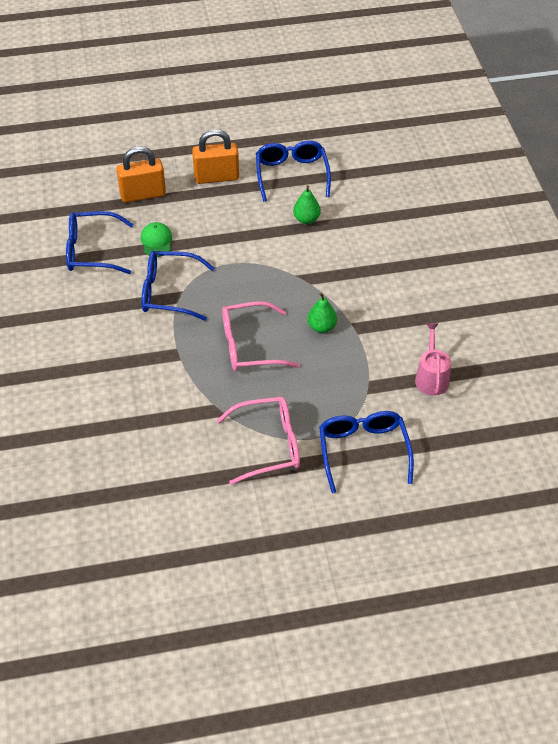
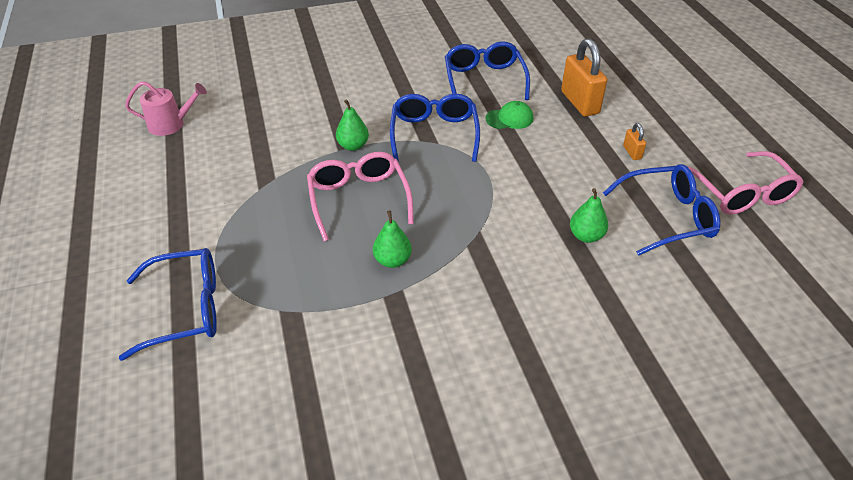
camera: 85 degrees right, 5 degrees down
(175, 349) = (353, 146): none -> green pear
(216, 177) = (632, 152): orange padlock -> orange padlock, size x0.46
(269, 445) = (211, 224): pink glasses -> pink glasses (741, 193)
(431, 377) = (303, 383): pink watering can -> pink watering can (171, 124)

